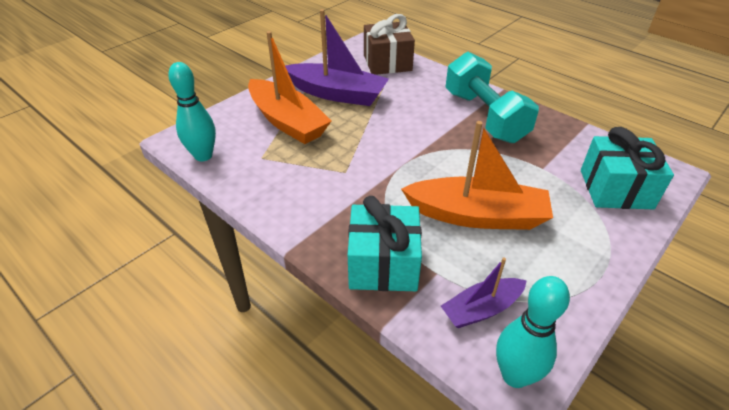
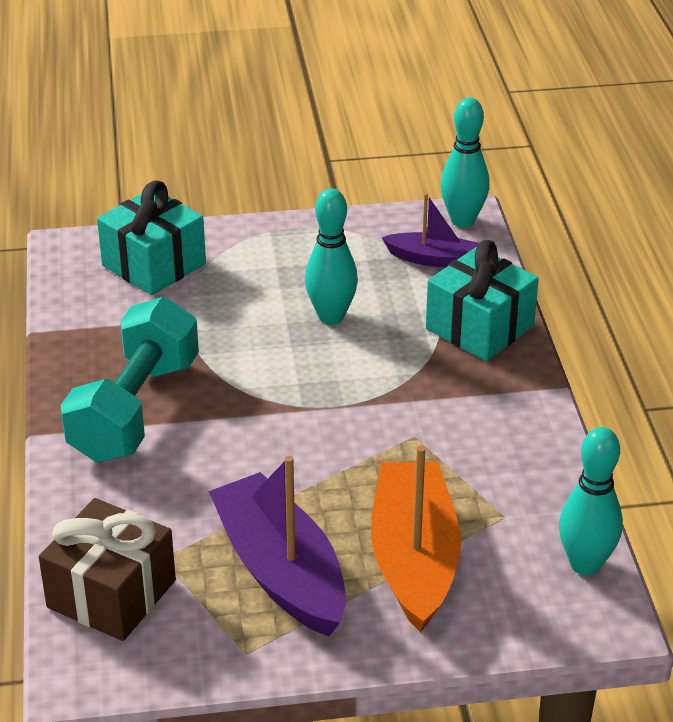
camera: 140 degrees left, 5 degrees down
(477, 215) = (331, 316): orange boat -> turquoise bowling pin

